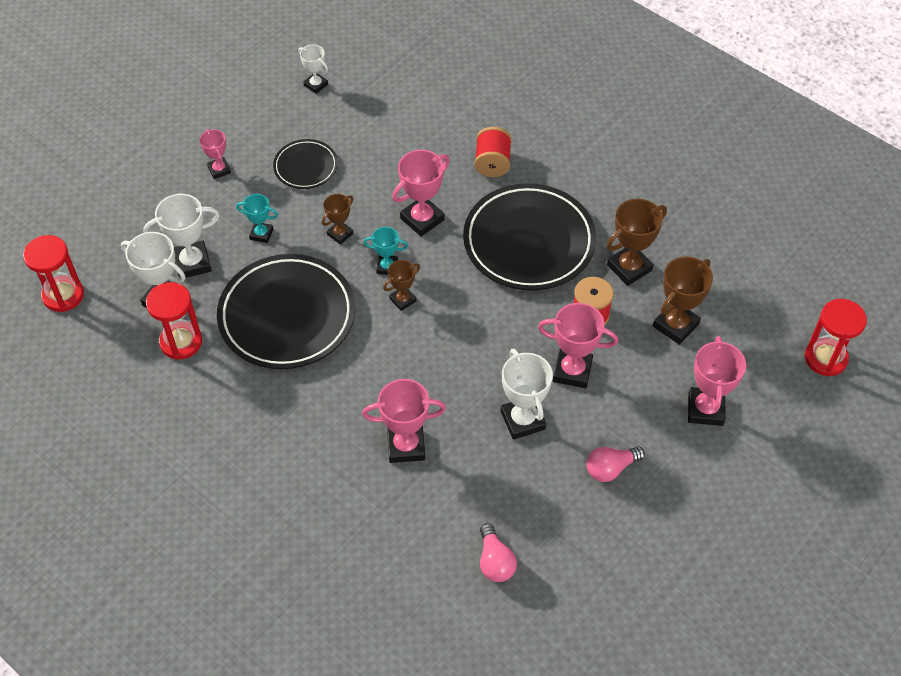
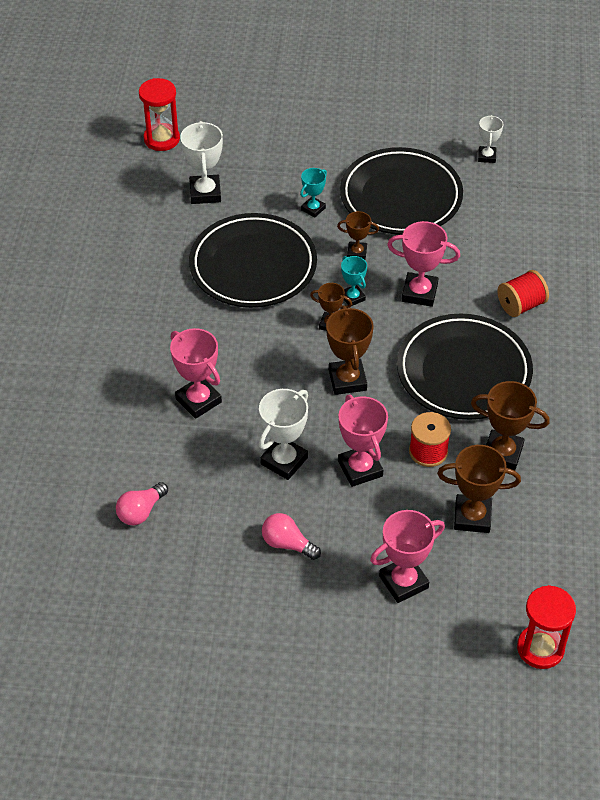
camera: 55 degrees right, 5 degrees down
(181, 342) = (178, 222): red hourglass -> none
(192, 263) = (251, 187): white trophy -> none
(219, 170) = (349, 152): pink trophy -> none
(261, 234) = (313, 209): turquoise trophy -> turquoise trophy turned 60 degrees clockwise
(306, 167) = (400, 197): black plate -> black plate, size x1.97
(473, 324) = (347, 380): none -> brown trophy

